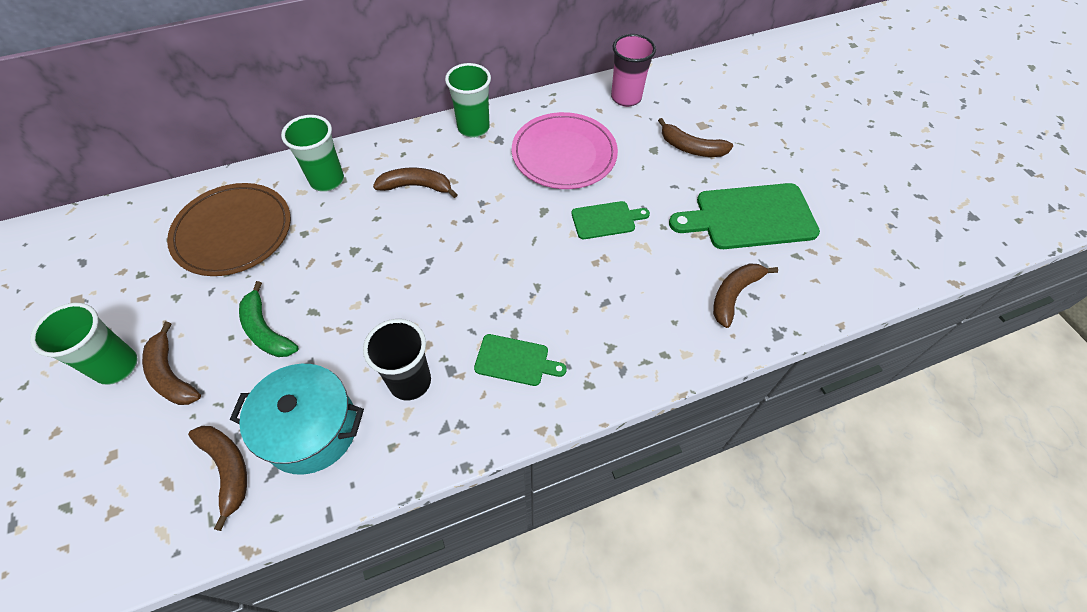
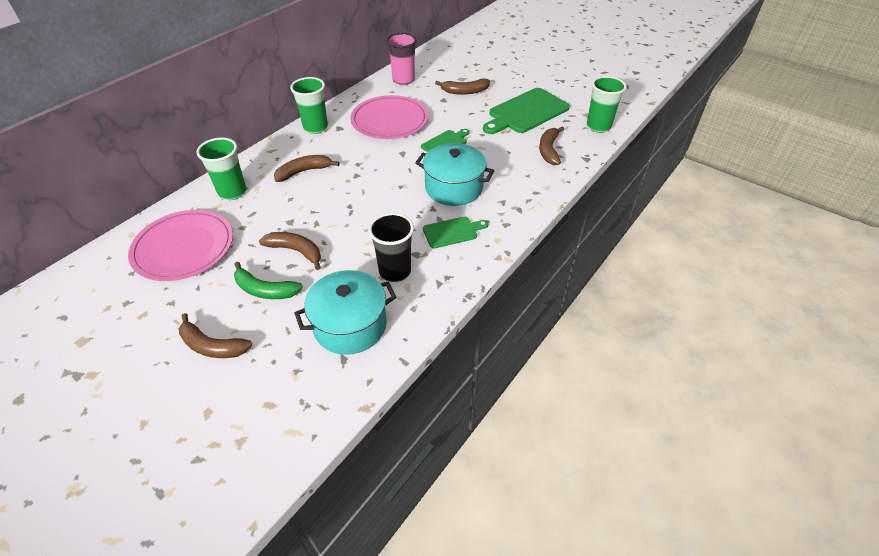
camera: 30 degrees left, 10 degrees down
(117, 366) = (160, 362): green cup -> green cup (598, 126)
(227, 469) = (309, 374): brown banana -> brown banana (296, 251)
(233, 232) = (184, 248): brown plate -> pink plate
(566, 294) = (453, 188): none -> turquoise pot

